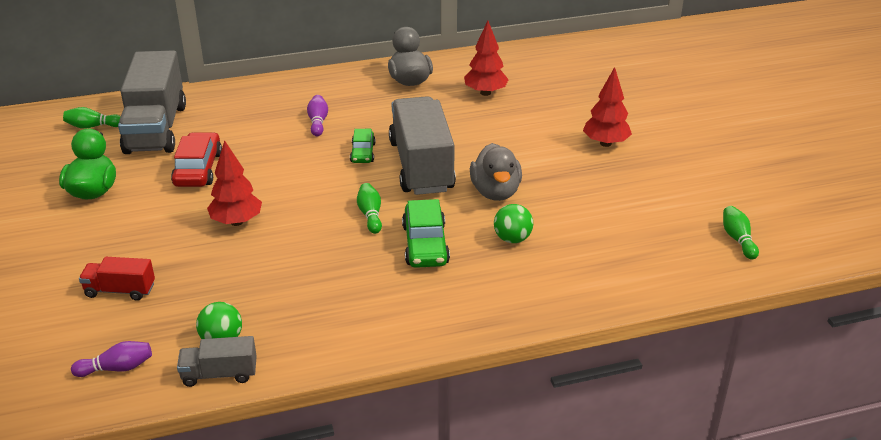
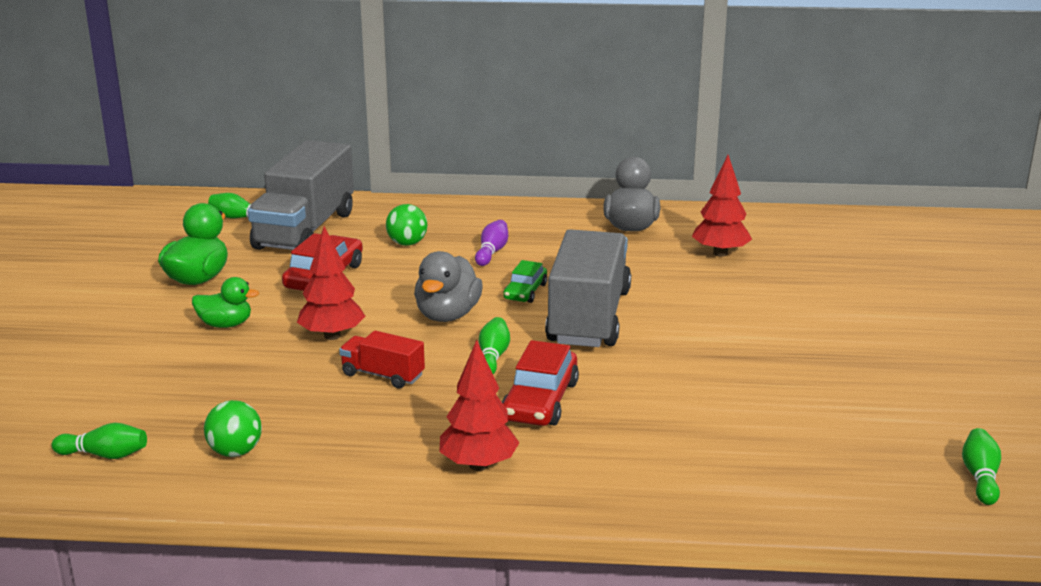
camera: 20 degrees right, 10 degrees down
(117, 368) = (104, 455): purple bowling pin -> green bowling pin
(120, 290) = (160, 379): red truck -> red truck (383, 375)
(143, 229) = (225, 324): none -> green duck
(219, 374) = (209, 486): grey truck -> none
(425, 244) = (540, 401): green car -> red car
(495, 192) = (666, 361): grey duck -> grey duck (447, 315)
(512, 239) = (657, 416): green ball -> green ball (407, 243)
(605, 143) = (850, 333): red tree -> red tree (478, 465)

